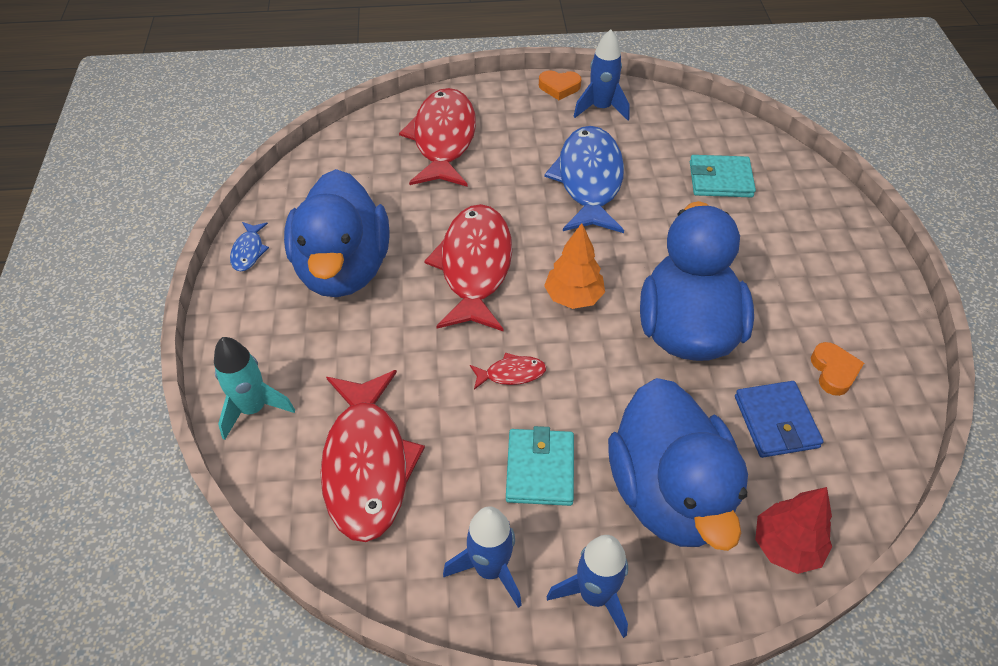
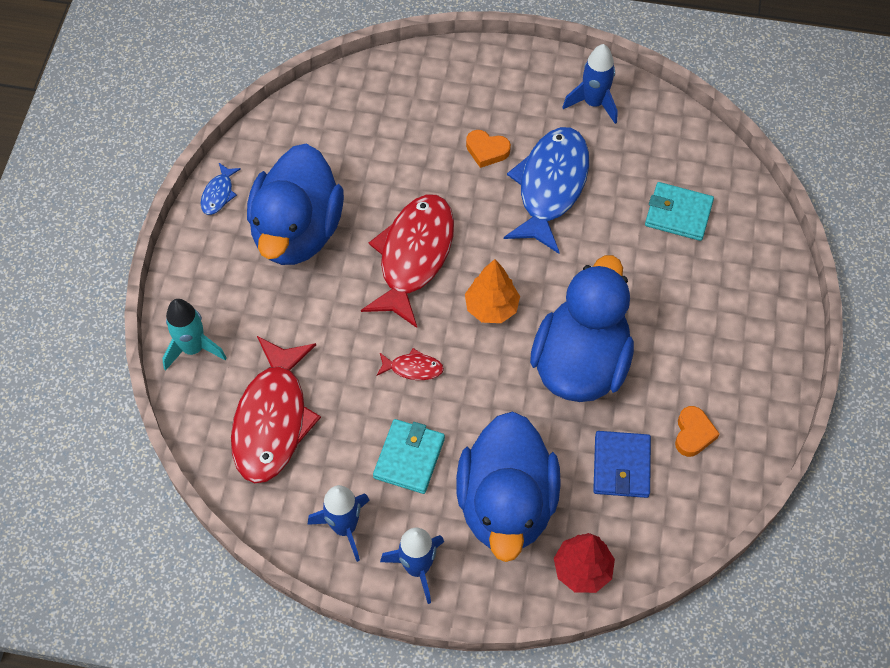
camera: 15 degrees right, 10 degrees up
(443, 139) = (426, 107): red fish -> none
(559, 87) = (561, 68): orange heart -> orange heart (487, 150)

